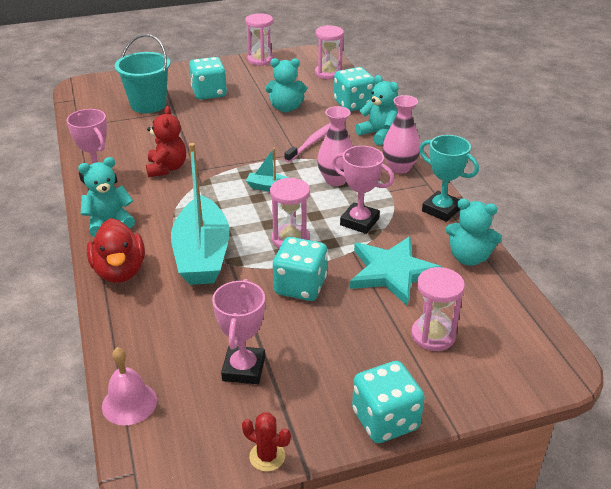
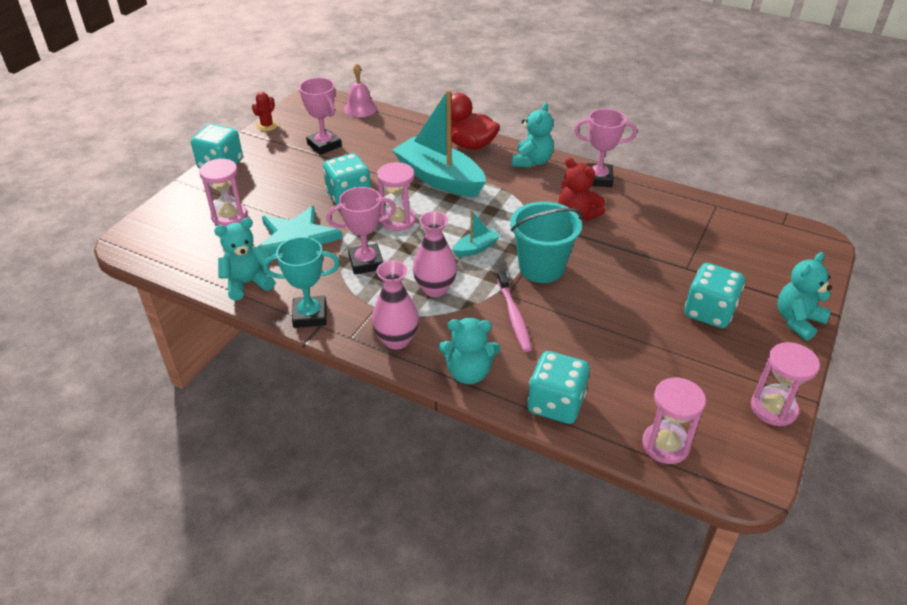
camera: 135 degrees right, 5 degrees up
(148, 104) = (722, 260): turquoise bucket -> turquoise bucket (541, 268)
(267, 456) = (267, 126): red cactus -> red cactus turned 45 degrees counterclockwise
(286, 108) = (608, 345): turquoise teddy bear -> turquoise teddy bear (797, 321)

